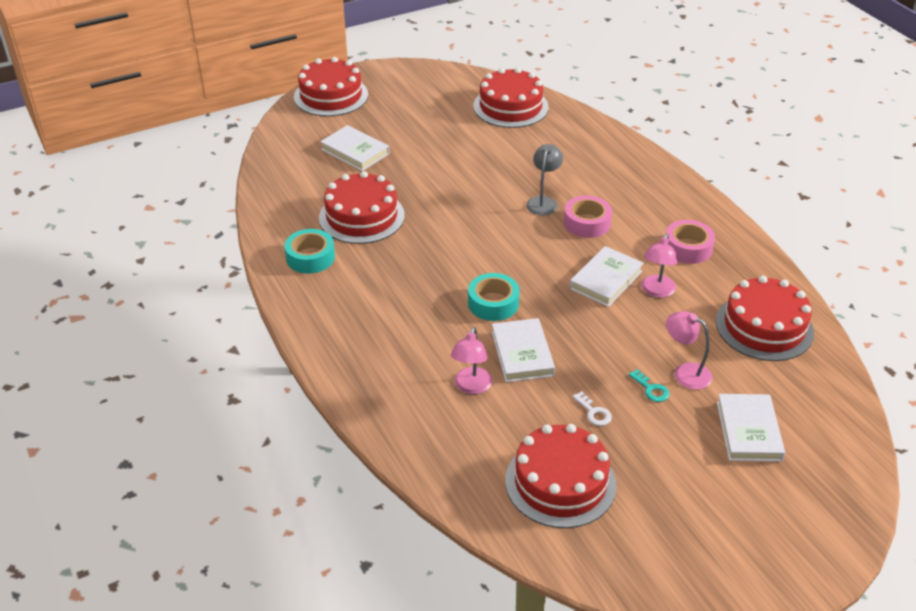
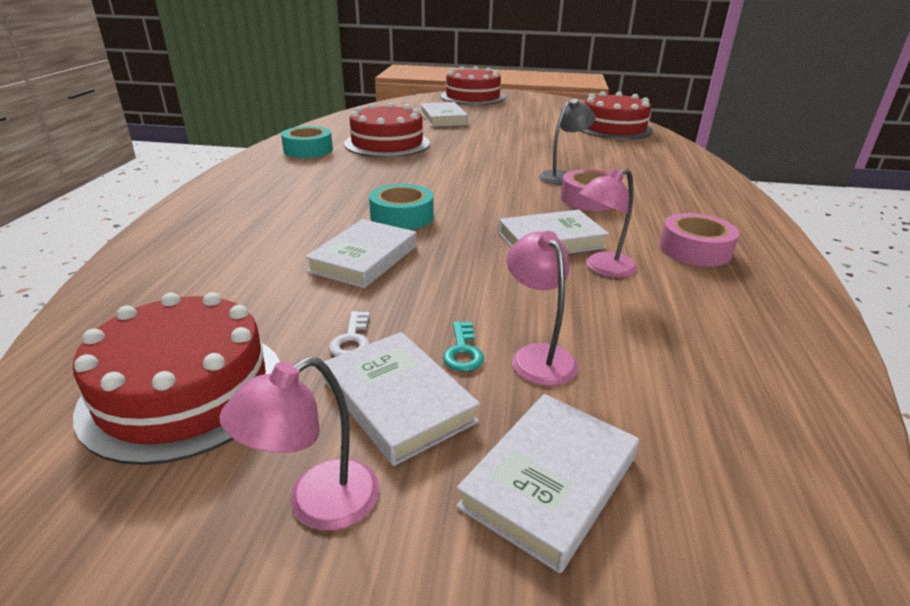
camera: 35 degrees right, 10 degrees down
(471, 387) = (268, 261): pink lamp -> pink lamp (317, 504)
(656, 431) = (398, 401): none -> white book
(764, 327) = (734, 359): red cake -> none

